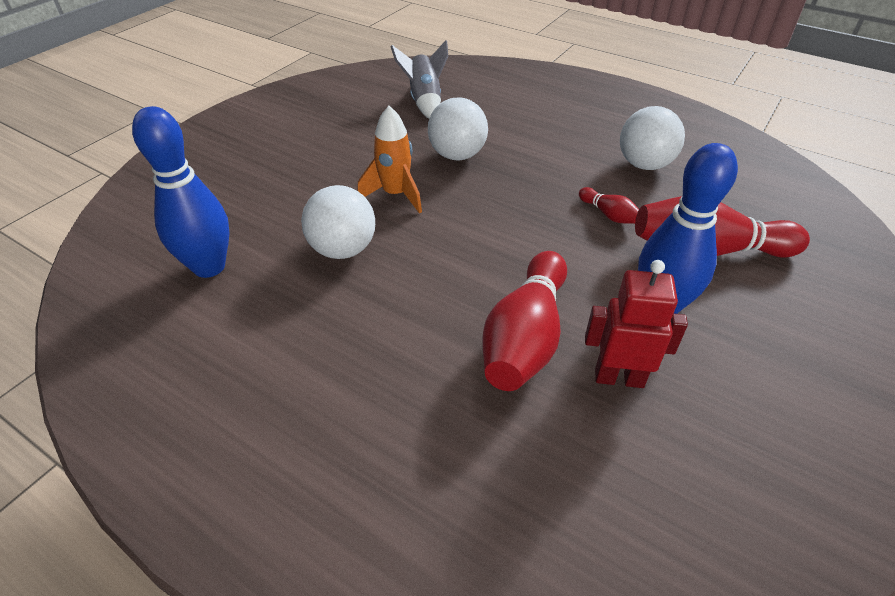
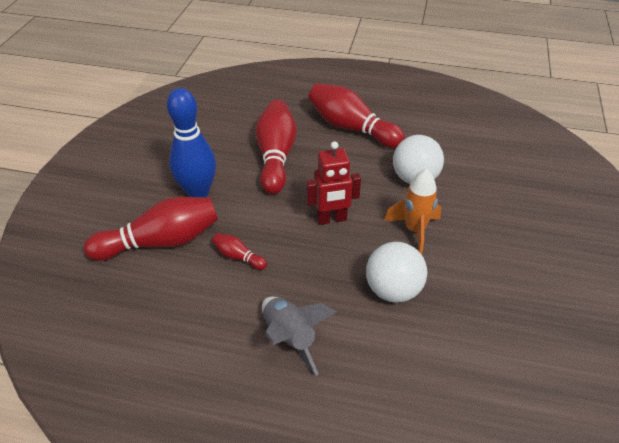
camera: 160 degrees right, 0 degrees up
(209, 267) = (482, 149): blue bowling pin -> none
(369, 361) = (351, 128): none -> red bowling pin
(424, 101) = (483, 372): grey rocket -> grey rocket (290, 338)
(619, 377) = (221, 150): red robot -> red robot (331, 219)
(644, 164) = (209, 330): white ball -> none

